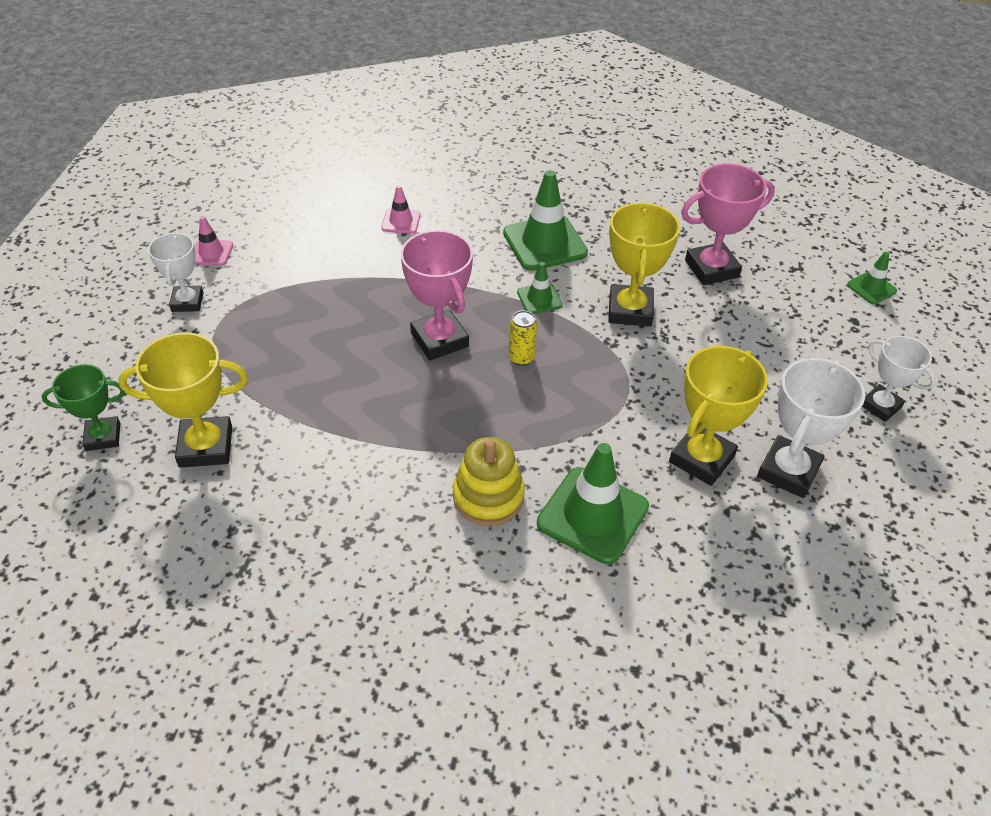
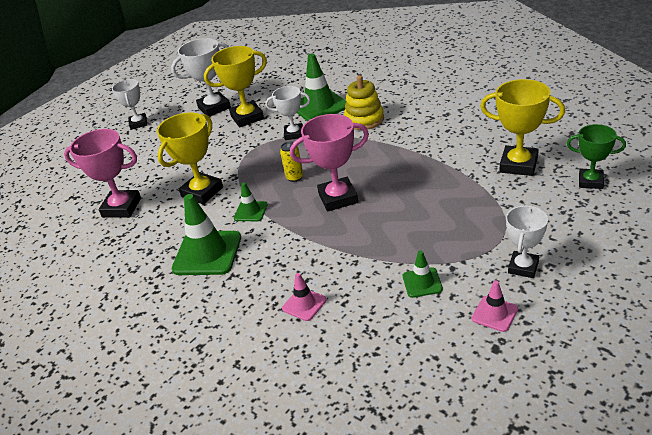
camera: 145 degrees left, 10 degrees down
(439, 340) = (338, 198): pink trophy -> pink trophy turned 75 degrees clockwise
(587, 438) = (294, 134): none -> white trophy
(871, 288) = (53, 176): green traffic cone -> green traffic cone (422, 283)

